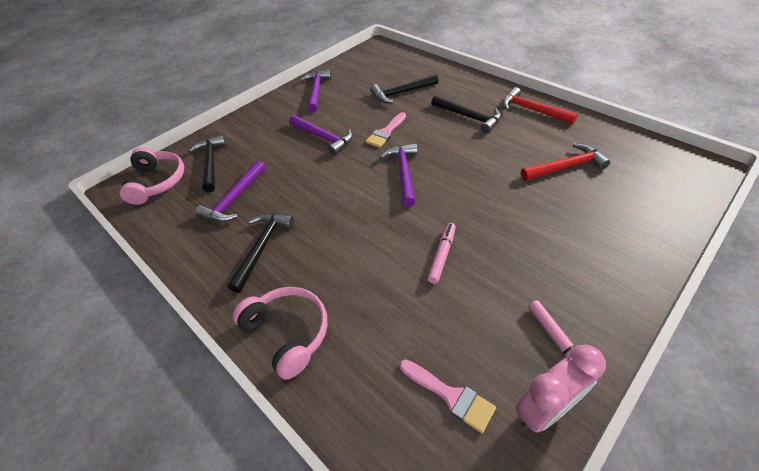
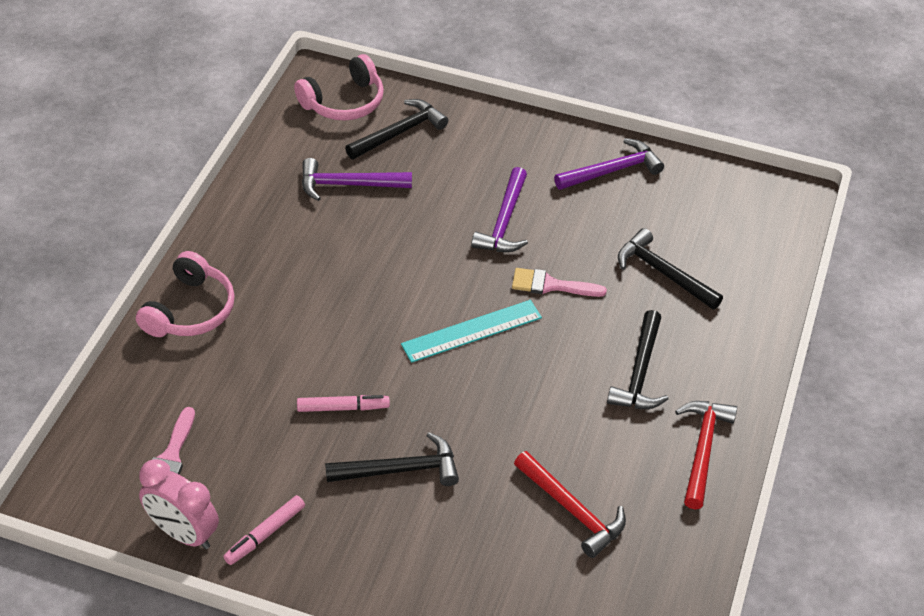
camera: 60 degrees right, 0 degrees up
(262, 247) = (287, 243): black hammer -> black hammer (400, 470)
(403, 173) = (471, 331): purple hammer -> turquoise ruler

